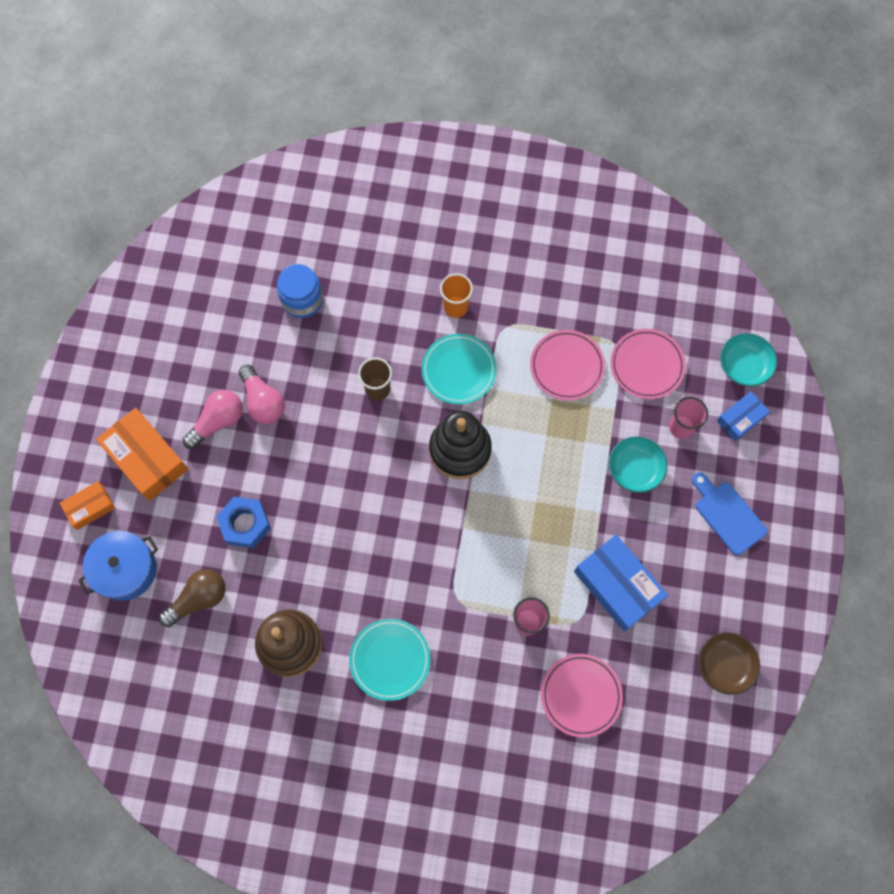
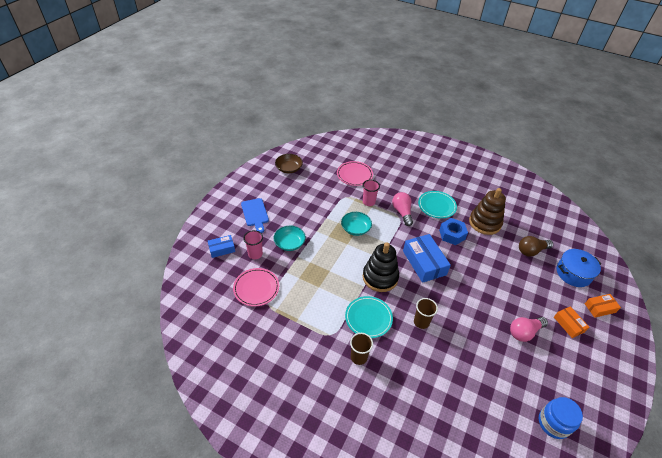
camera: 165 degrees left, 25 degrees down
(146, 458) = (568, 324): orange box -> orange box, size x0.56
(245, 524) = (506, 275): blue nut -> blue nut (452, 234)
(263, 401) = (495, 335): pink light bulb -> pink light bulb (402, 212)
(302, 300) = (464, 395): blue jar -> blue jar (553, 423)
(456, 307) = (359, 357): orange cup -> brown cup
(567, 366) = (303, 301): pink plate -> none
(617, 585) = (321, 203): blue box -> blue box (424, 262)
(744, 365) = (202, 272): turquoise bowl -> turquoise bowl (355, 228)

